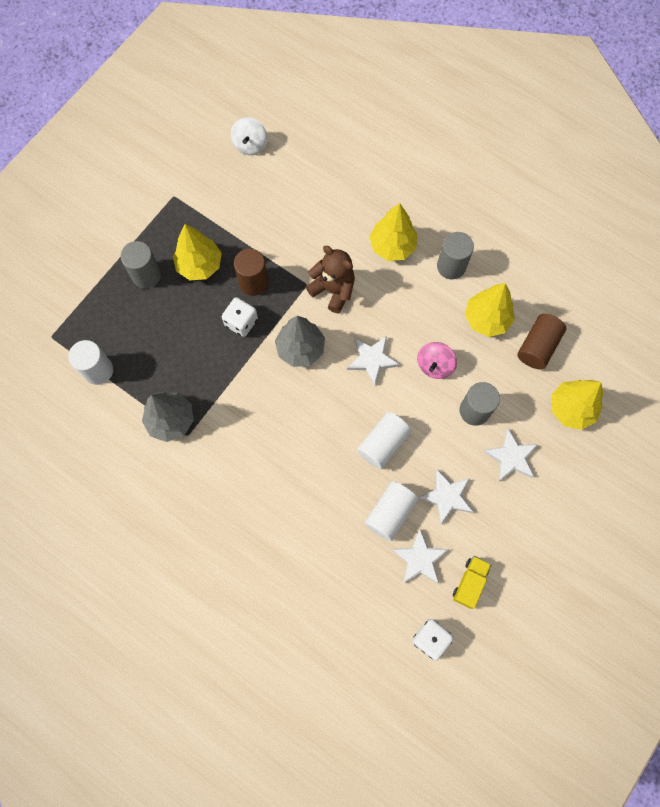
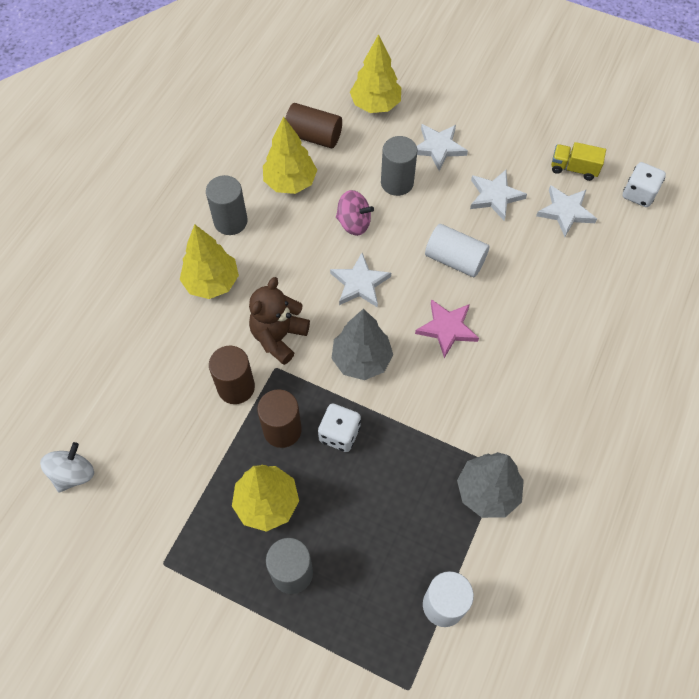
camera: 100 degrees left, 10 degrees down
(250, 145) = (73, 474): white spinning top -> white spinning top turned 60 degrees counterclockwise
(295, 254) = (236, 387): none -> brown cylinder
(316, 422) = (447, 328): none -> pink star
(390, 513) = (527, 243): white cylinder -> none

